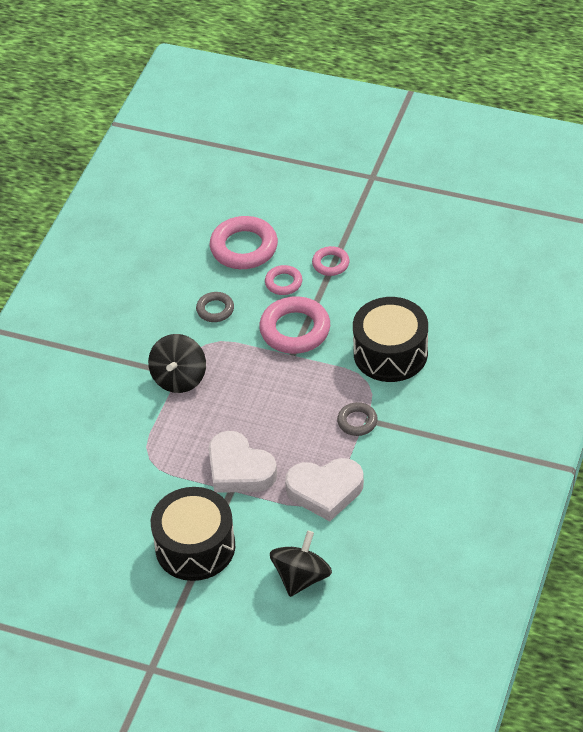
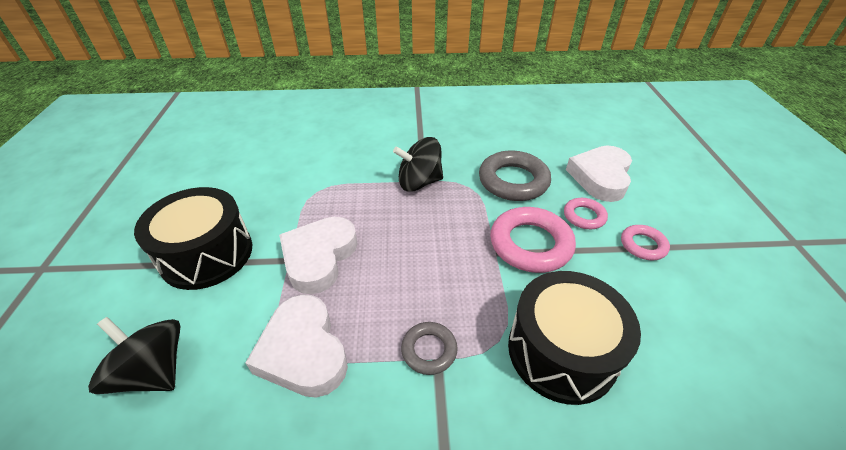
camera: 65 degrees right, 5 degrees down
(215, 309) = (513, 181): grey ring -> grey ring, size x1.84
(244, 247) = (600, 177): pink ring -> white heart
(301, 577) = (154, 371): black spinning top -> black spinning top turned 150 degrees counterclockwise

